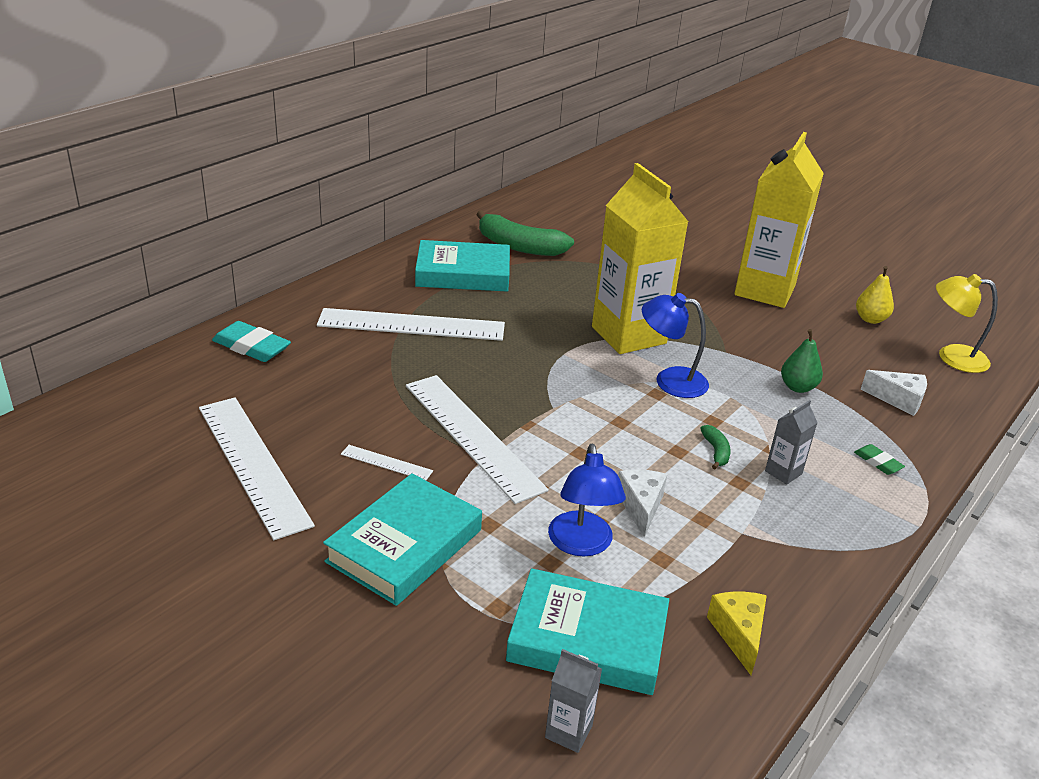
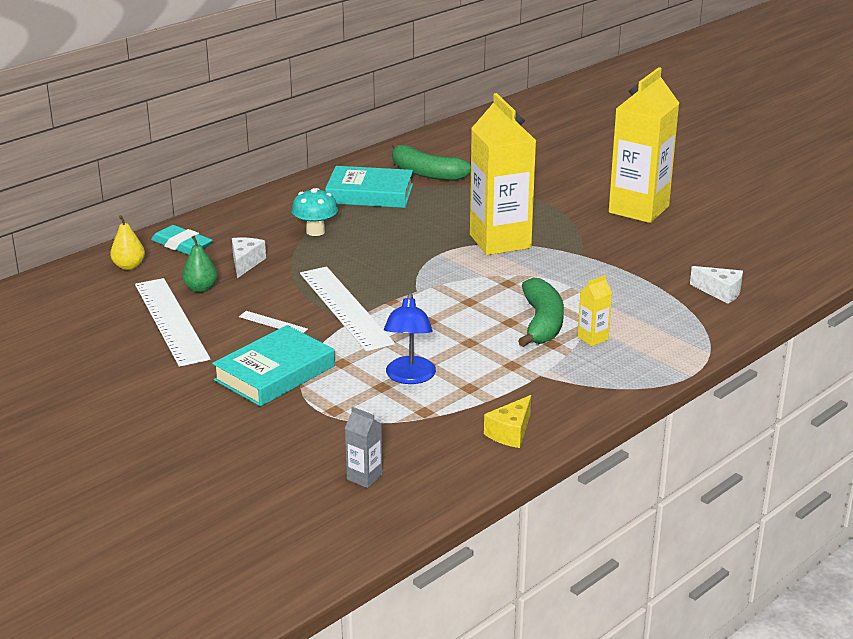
camera: 10 degrees right, 5 degrees down
(411, 325) = (315, 231): white ruler -> turquoise mushroom
(587, 639) = (395, 430): turquoise book -> none
(640, 506) = (465, 356): white cheese -> white cheese (245, 263)
(670, 380) = (523, 274): blue lamp -> none
(716, 451) = (542, 323): green banana -> green banana, size x2.25
(738, 634) = (510, 433): yellow cheese -> yellow cheese turned 150 degrees counterclockwise
(783, 472) = (592, 338): grey carton -> yellow carton
(797, 387) = (633, 281): green pear -> green pear (201, 288)
(870, 319) = (727, 233): yellow pear -> yellow pear (129, 266)
(878, 462) = (678, 334): green eraser -> none
(952, 357) = (788, 262): yellow lamp -> none

